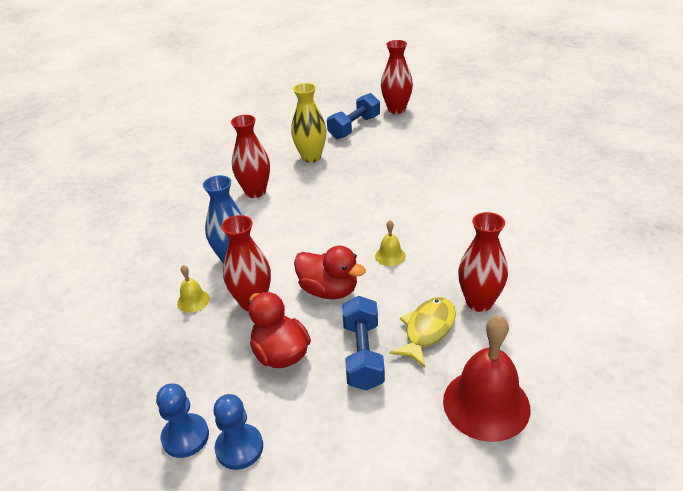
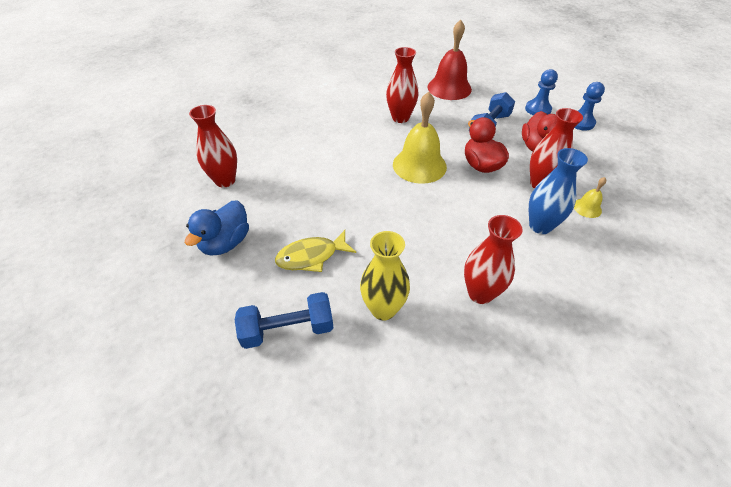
camera: 145 degrees left, 10 degrees up
(185, 437) = (610, 138): blue pawn -> blue pawn (538, 109)
(390, 256) = (419, 165): yellow bell -> yellow bell, size x2.18
(396, 109) = (206, 328): red vase -> red vase (225, 180)
(427, 330) = (443, 120): yellow fish -> yellow fish (311, 256)
(451, 135) = (225, 243): none -> blue duck

